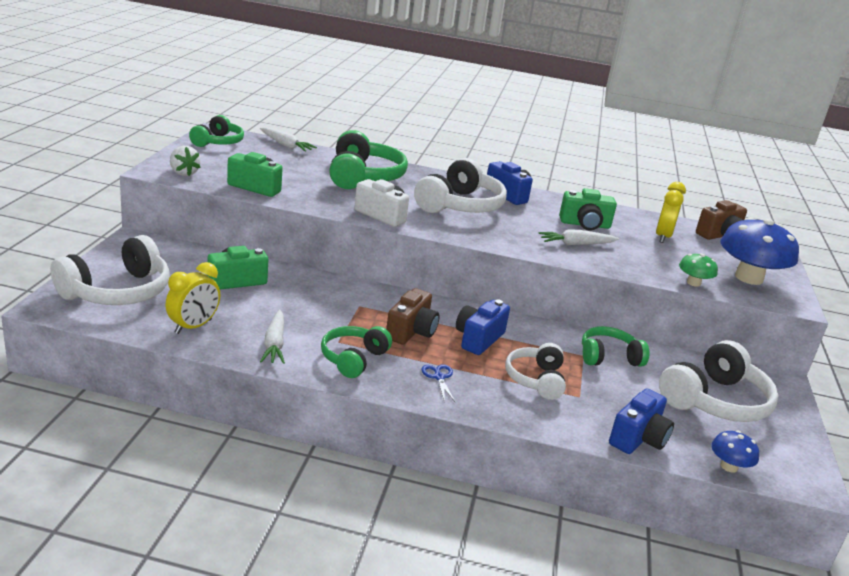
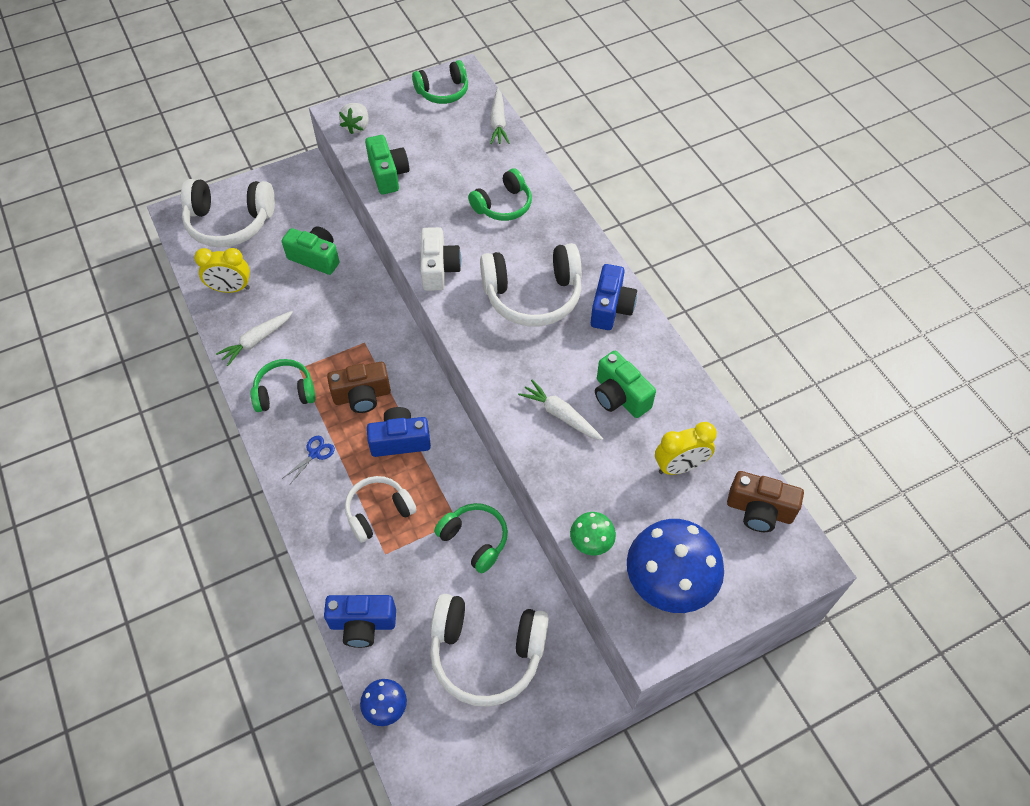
camera: 55 degrees right, 30 degrees up
(363, 177) = (503, 205): green headphones -> green headphones, size x0.62

